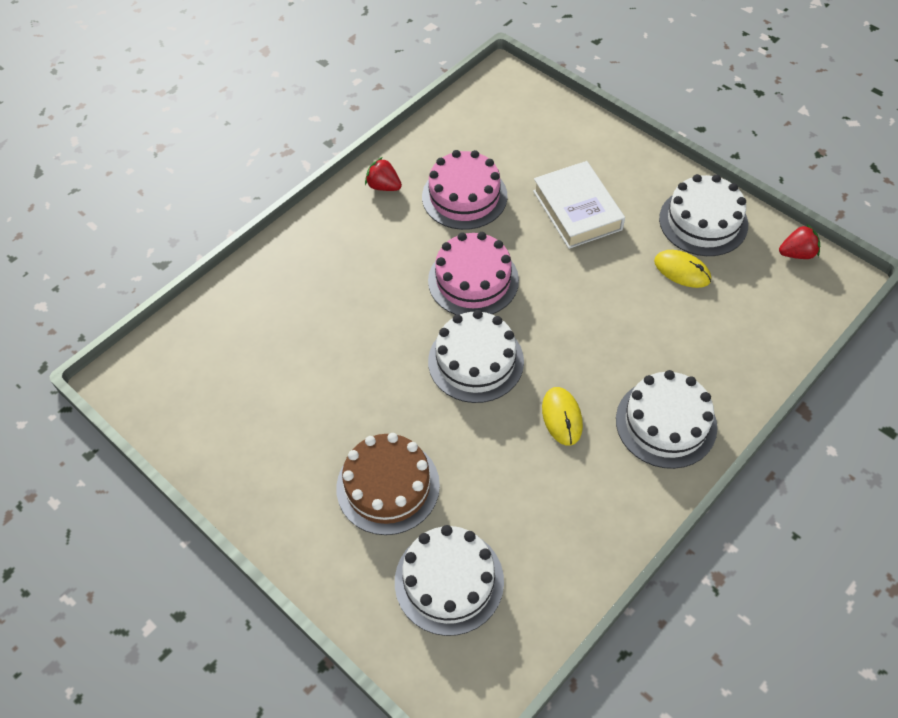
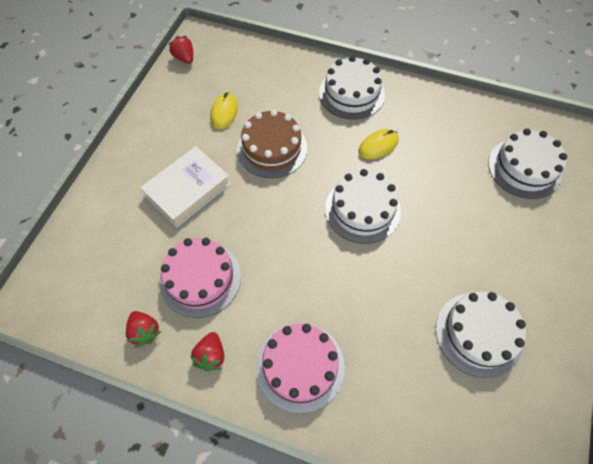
camera: 115 degrees left, 5 degrees up
(388, 486) = (490, 226): brown cake -> brown cake (272, 148)
(432, 147) = (145, 331): none -> red strawberry
(473, 280) = (289, 238): pink cake -> pink cake (300, 366)
(703, 221) = (172, 111): white cake -> white cake (478, 334)

